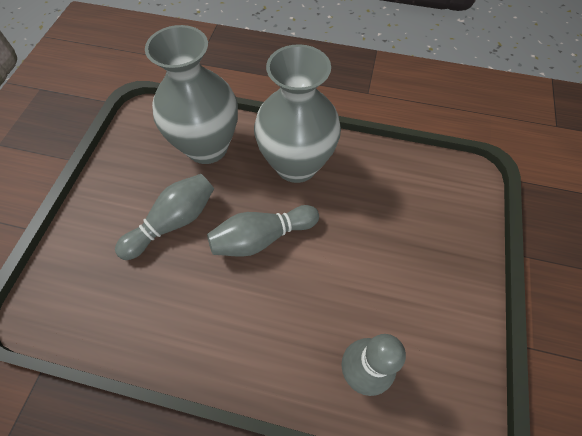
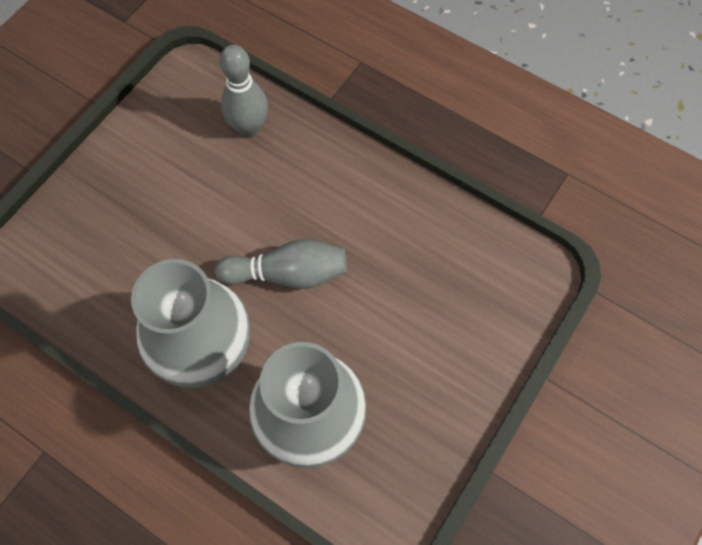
camera: 160 degrees left, 5 degrees up
(173, 222) = (381, 326): grey bowling pin -> none

